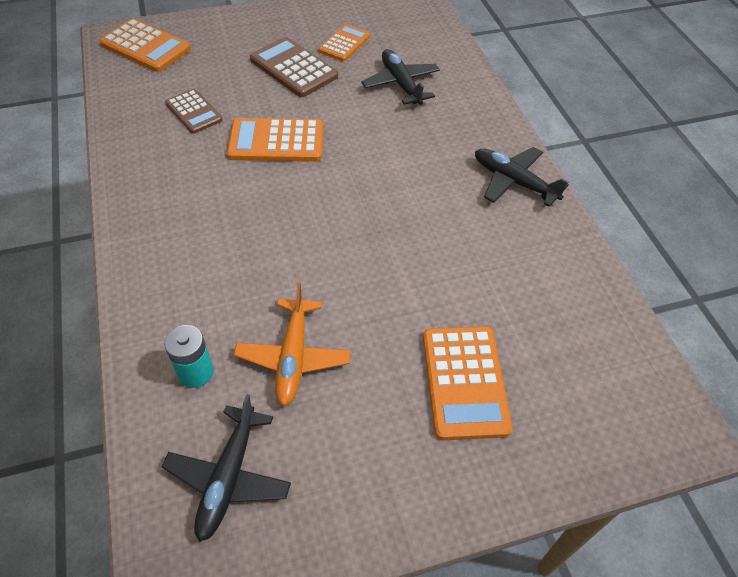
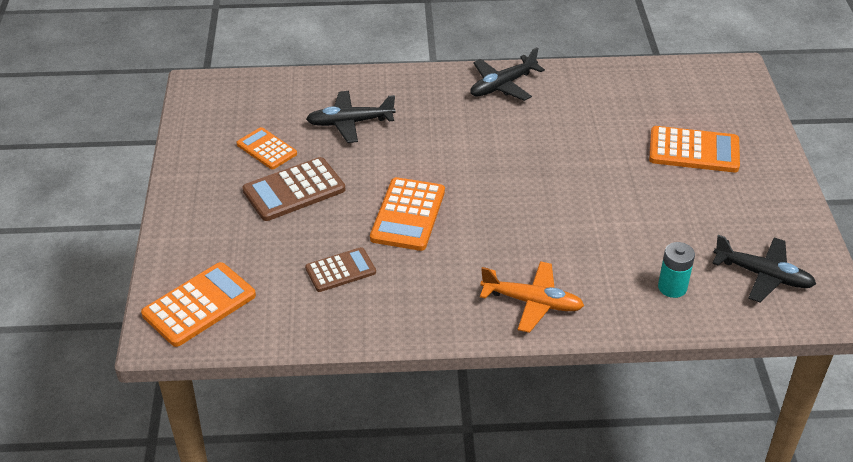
camera: 75 degrees left, 10 degrees down
(293, 357) = (663, 232): orange plane -> orange plane (532, 302)

